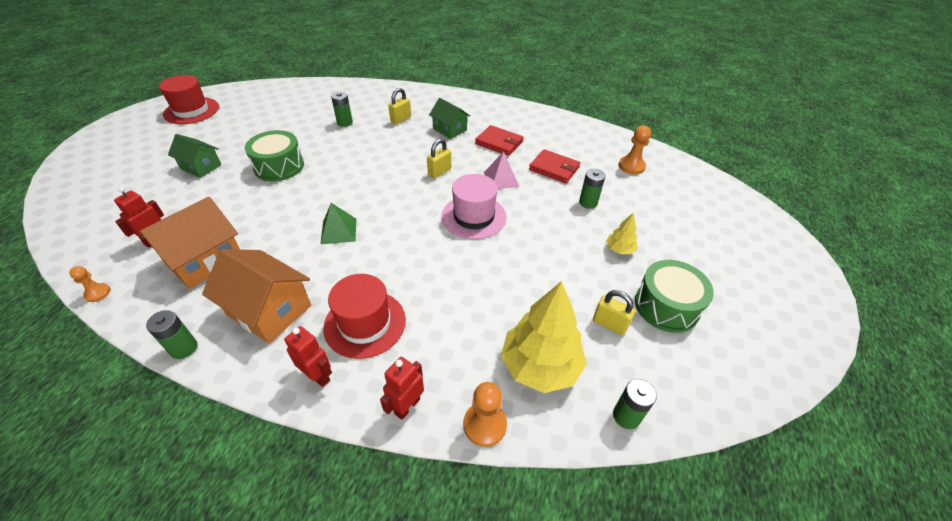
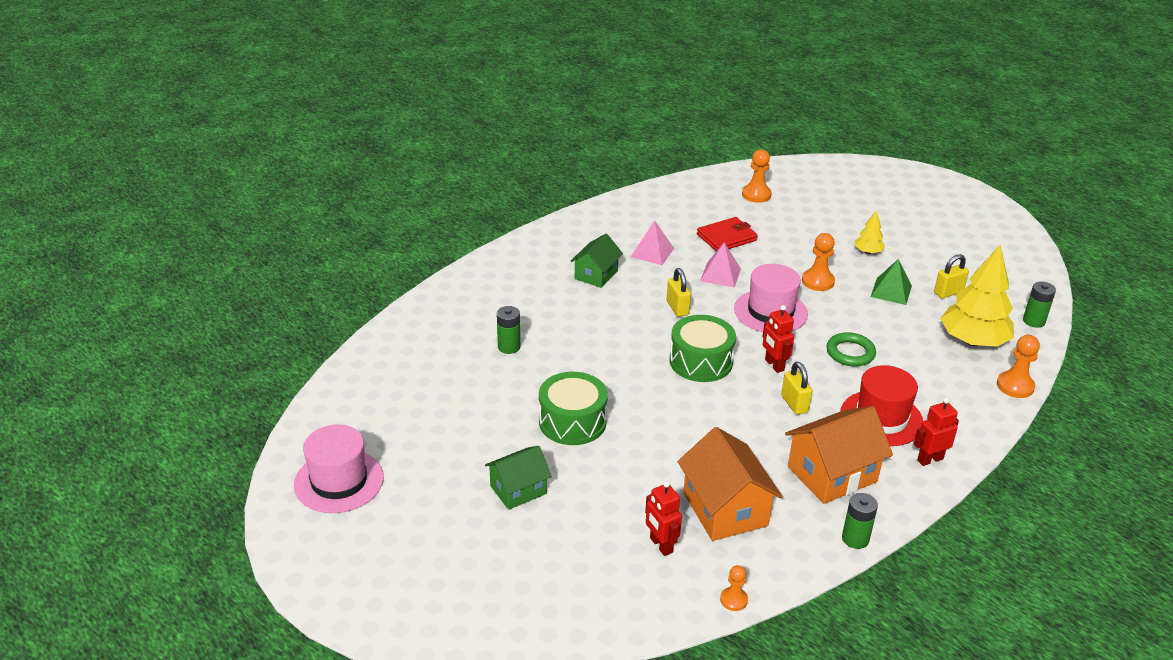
camera: 60 degrees left, 10 degrees down
(191, 111) = (339, 481): red hat -> pink hat
(339, 231) = (736, 403): green pyramid -> green pyramid (891, 291)
(401, 119) = (540, 302): yellow padlock -> yellow padlock (794, 404)
(407, 406) = (982, 419): red robot -> red robot (774, 365)
(450, 129) = (596, 275): green house -> green house turned 45 degrees counterclockwise
(451, 278) = (850, 353): none -> green ring
(499, 143) = (652, 252): red wallet -> pink pyramid
(541, 231) = (818, 281): none -> orange pawn
(588, 202) = (794, 241): green battery -> none
(666, 306) = (943, 259): green drum -> green drum (701, 361)

